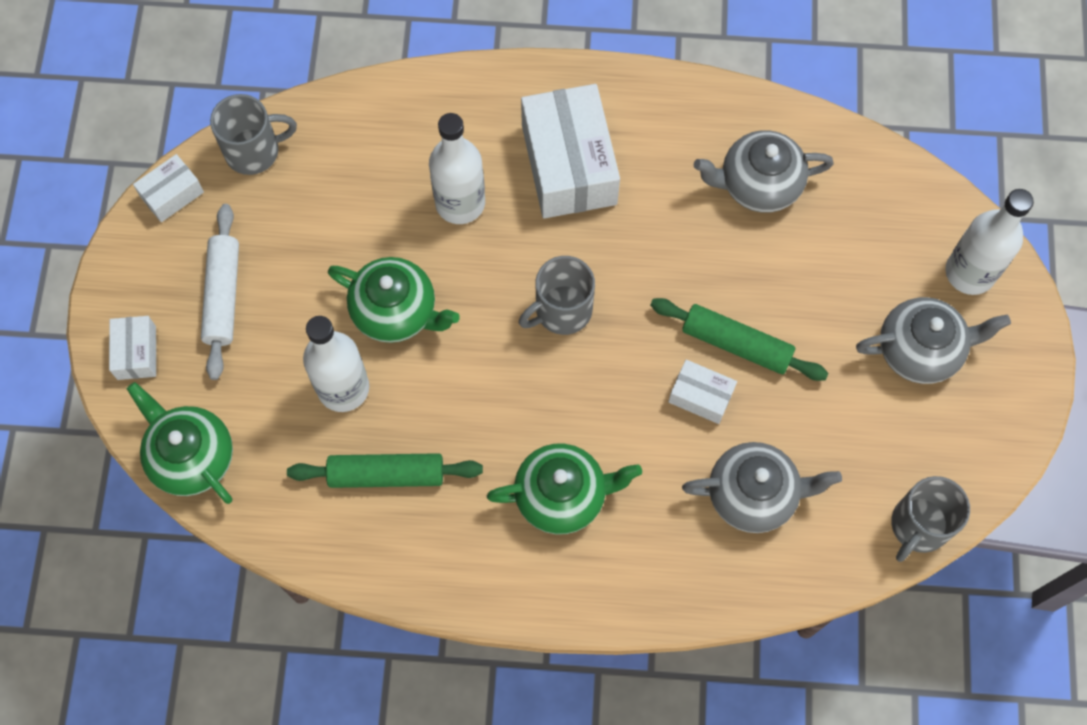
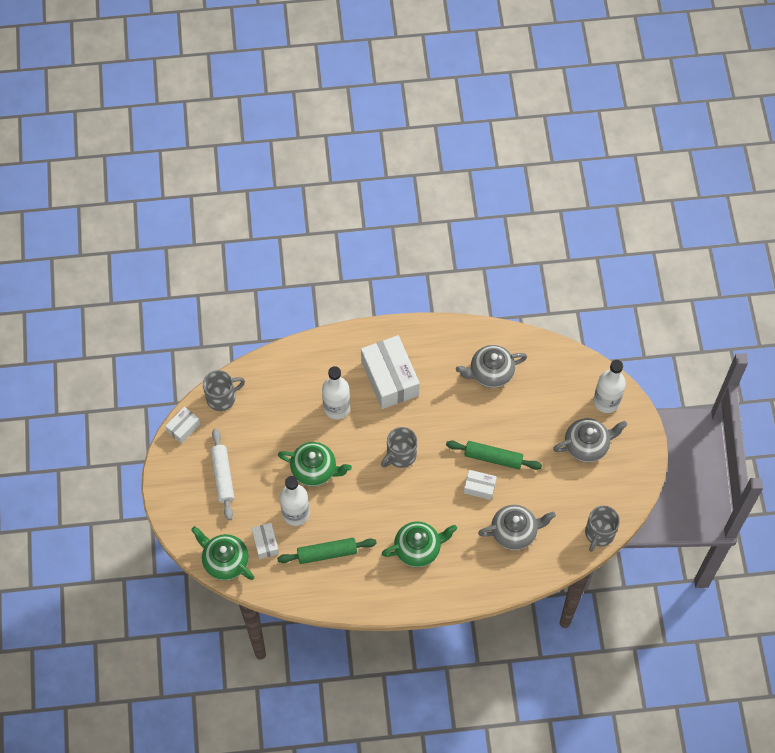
camera: 10 degrees left, 5 degrees down
(136, 353) = (184, 513): white box -> white box (265, 543)

